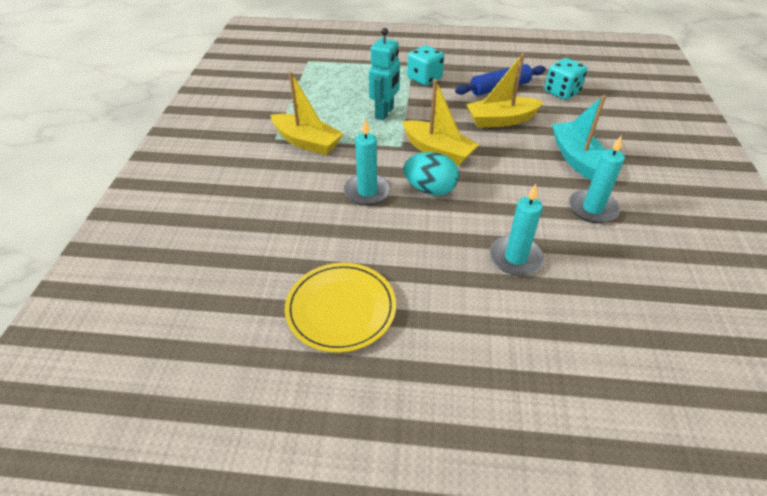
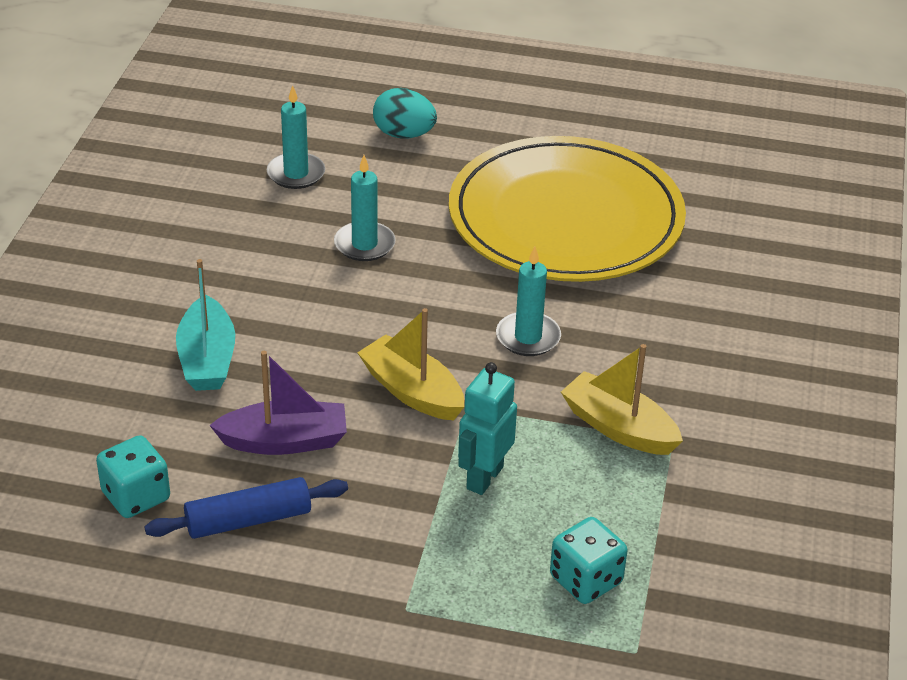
camera: 175 degrees left, 5 degrees down
(341, 309) = (565, 218): yellow plate -> yellow plate, size x2.08
(424, 79) = (389, 562): turquoise dice -> turquoise dice (586, 580)
(430, 189) = (441, 332): turquoise egg -> turquoise egg (404, 134)
(501, 120) = (285, 441): yellow boat -> purple boat
(592, 208) = (237, 288): turquoise candle -> turquoise candle (296, 174)

